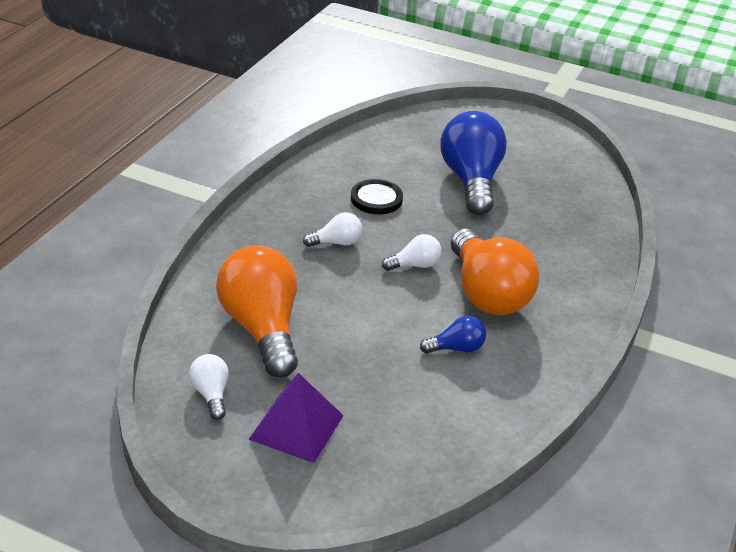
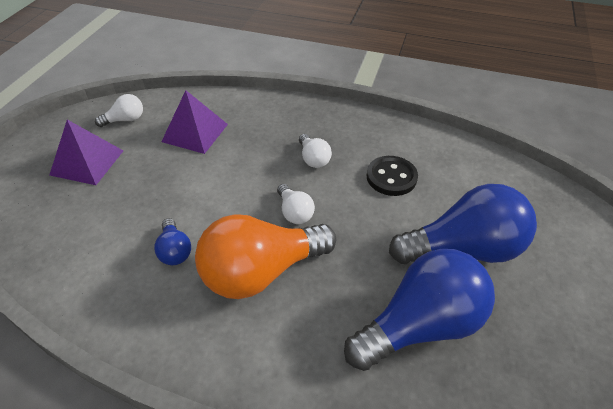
camera: 85 degrees right, 10 degrees up
(262, 329) = (195, 133): orange light bulb -> purple pyramid
(543, 218) = (420, 324): none -> blue light bulb

